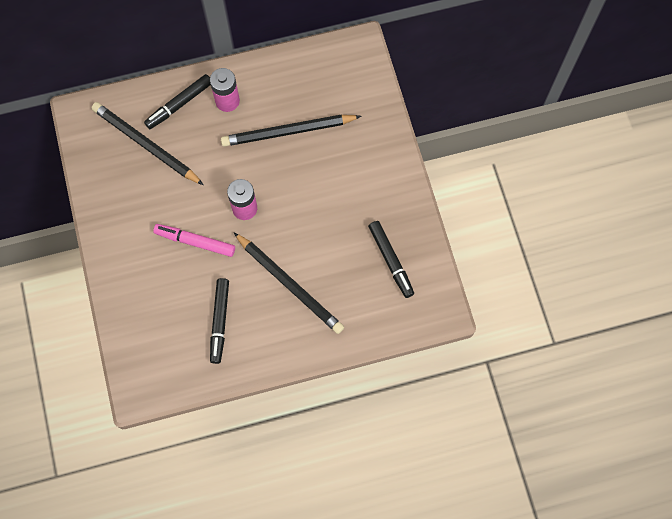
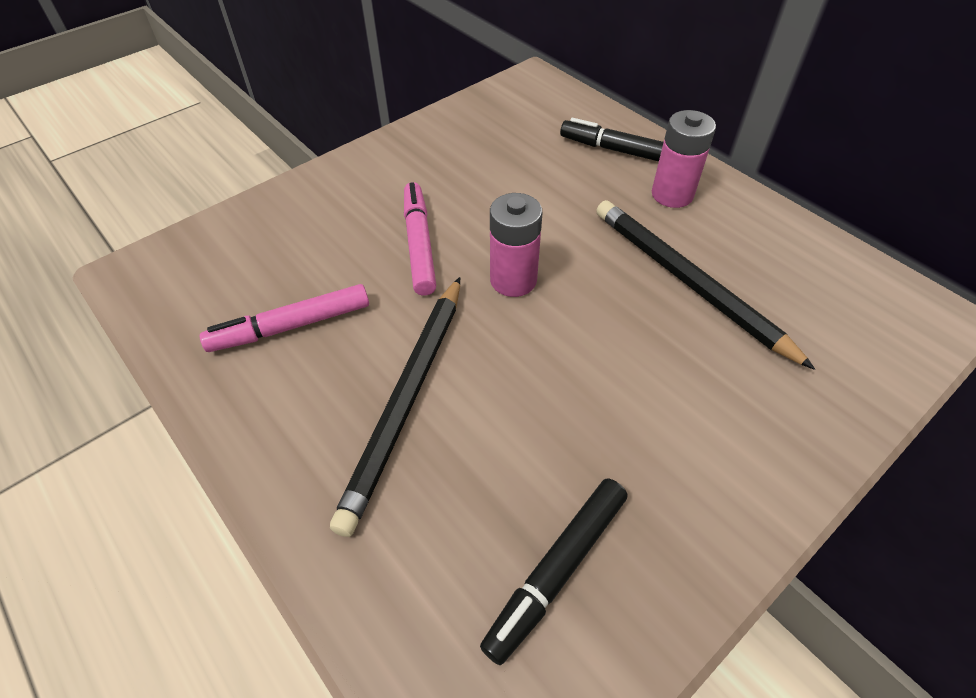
camera: 65 degrees right, 20 degrees down
(146, 145) = (536, 143): black pencil -> none
(220, 322) = (291, 326): black marker -> pink marker

